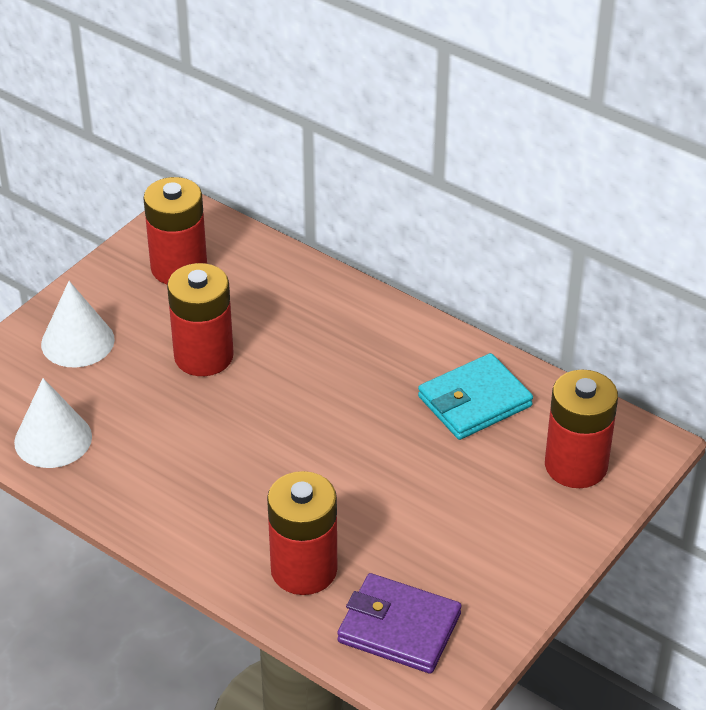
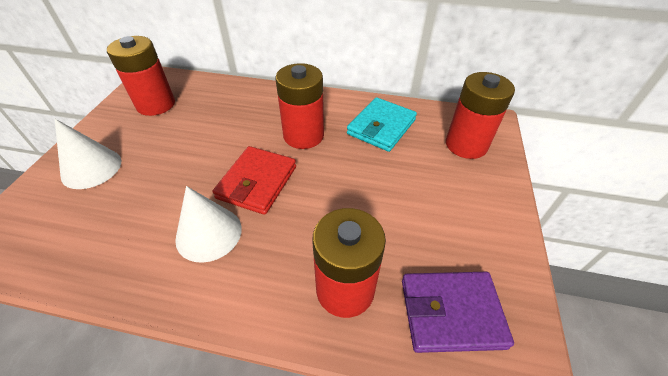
camera: 25 degrees left, 5 degrees up
(53, 439) = (83, 251): white cone -> white cone (209, 233)
(203, 356) = (192, 151): red battery -> red battery (303, 136)
(266, 424) = (257, 182): none -> red wallet

